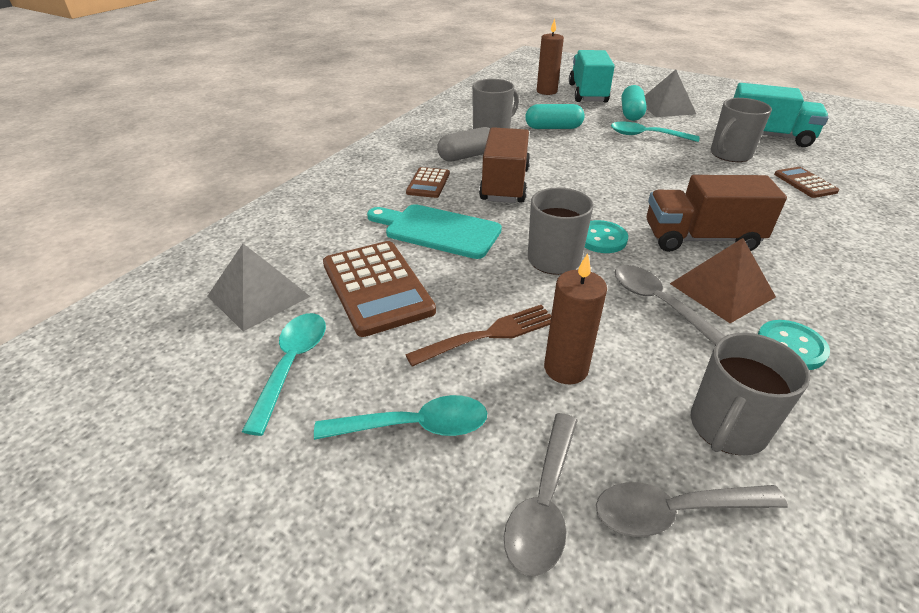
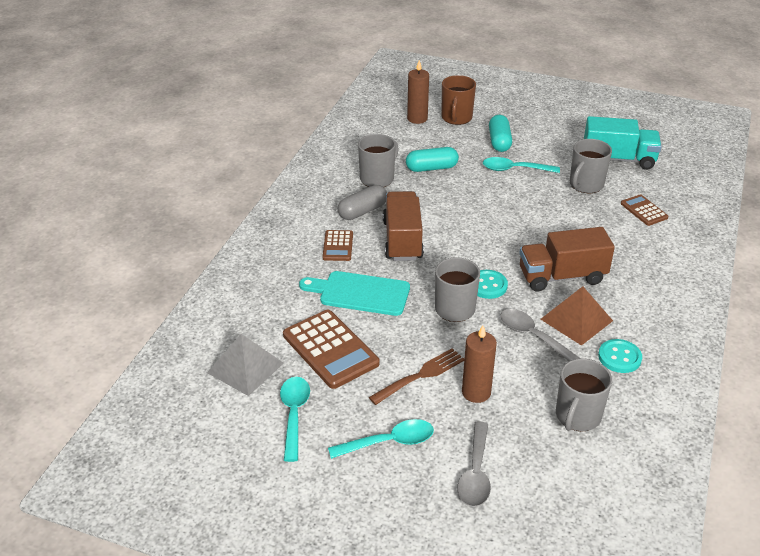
camera: 10 degrees left, 0 degrees up
(587, 93) = (456, 118): turquoise truck -> brown mug
(666, 107) = (530, 130): grey pyramid -> none
(673, 512) = (547, 467): grey spoon -> none

